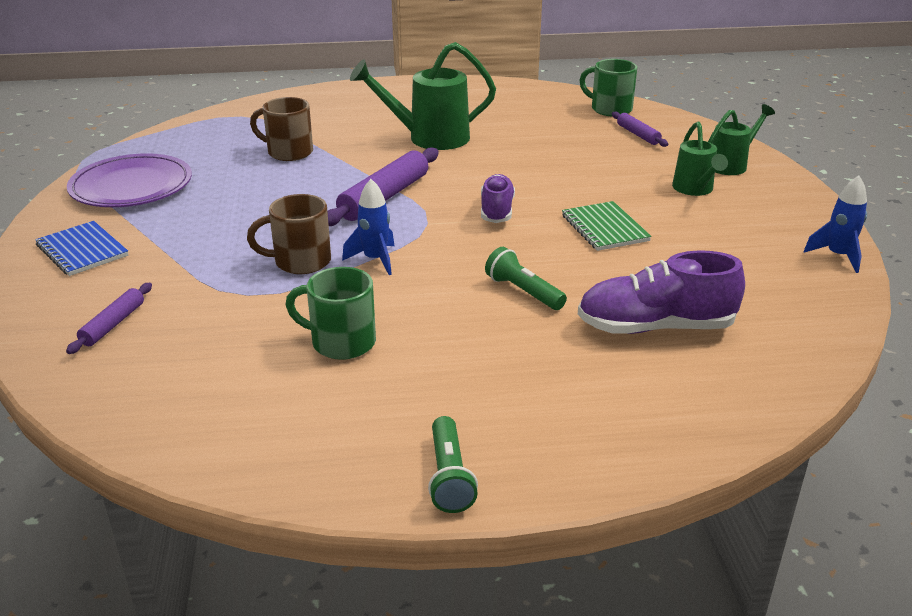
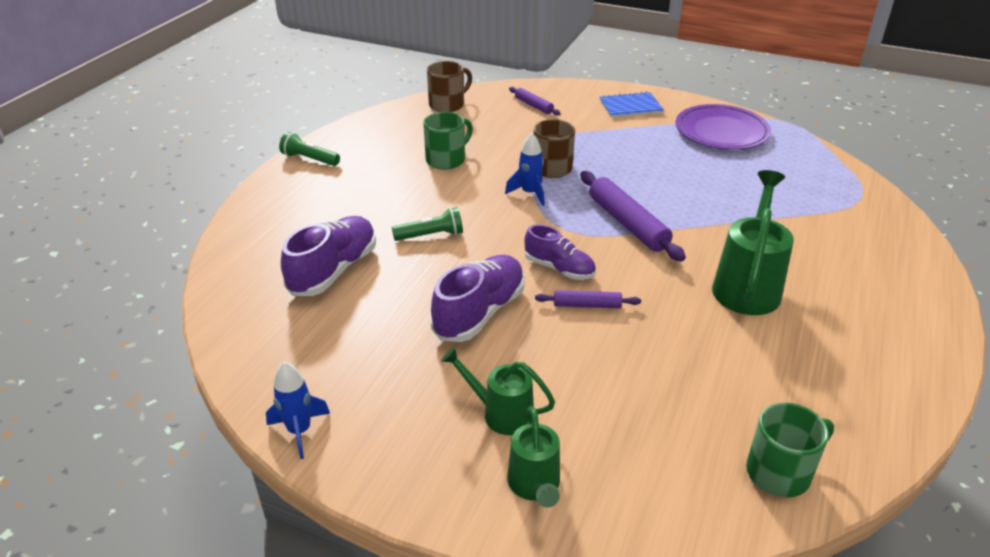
camera: 120 degrees right, 5 degrees up
(288, 152) = (753, 202): brown mug -> brown mug (448, 105)
(604, 228) = (480, 312): green notebook -> purple shoe
(638, 135) = (675, 451): purple rolling pin -> purple rolling pin (587, 305)

